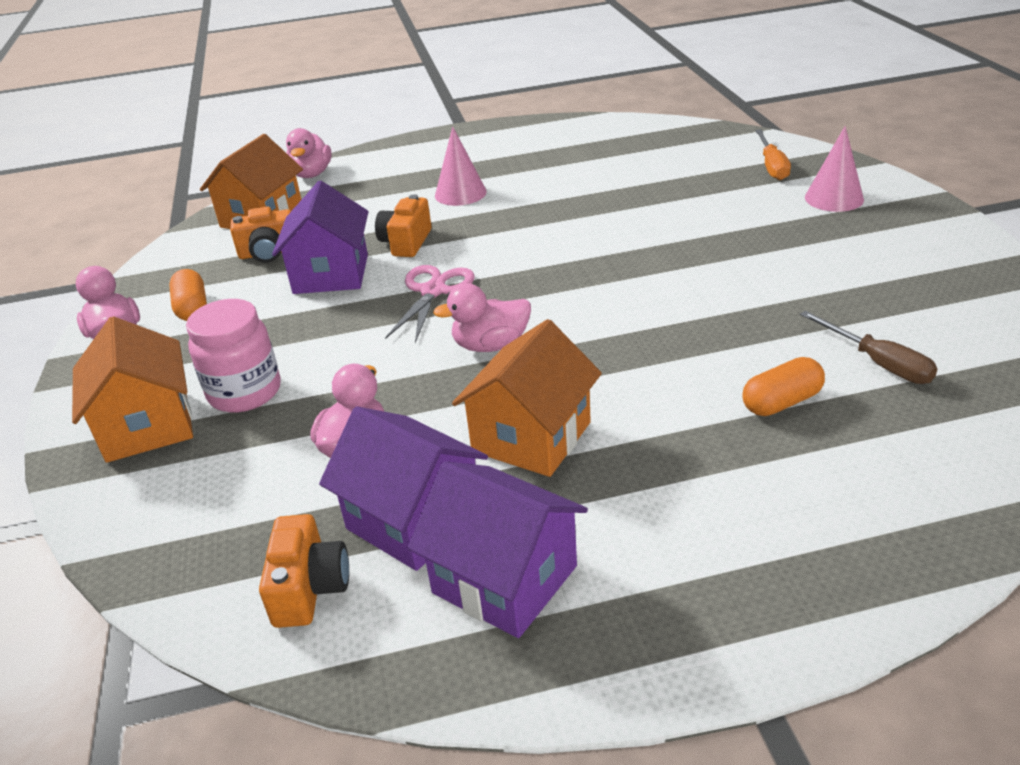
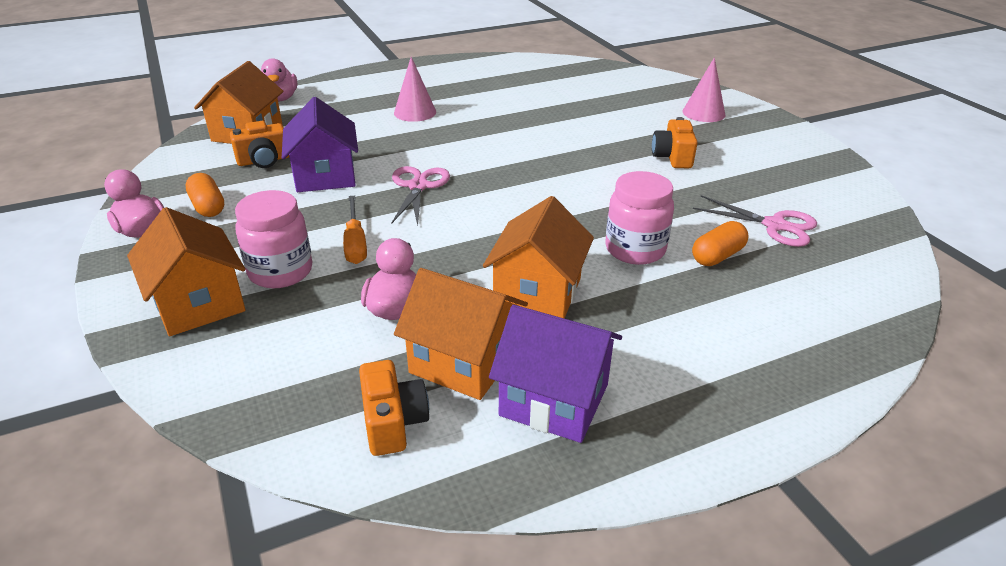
camera: 15 degrees left, 0 degrees up
(406, 243) = (382, 150): orange camera -> orange camera (672, 157)
(414, 519) = (463, 361): purple house -> orange house
(490, 345) = (480, 225): pink duck -> none
(674, 387) = (635, 249): none -> pink jar
(771, 166) = (651, 91): orange screwdriver -> orange screwdriver (355, 243)
(878, 363) = (775, 225): brown screwdriver -> pink scissors

